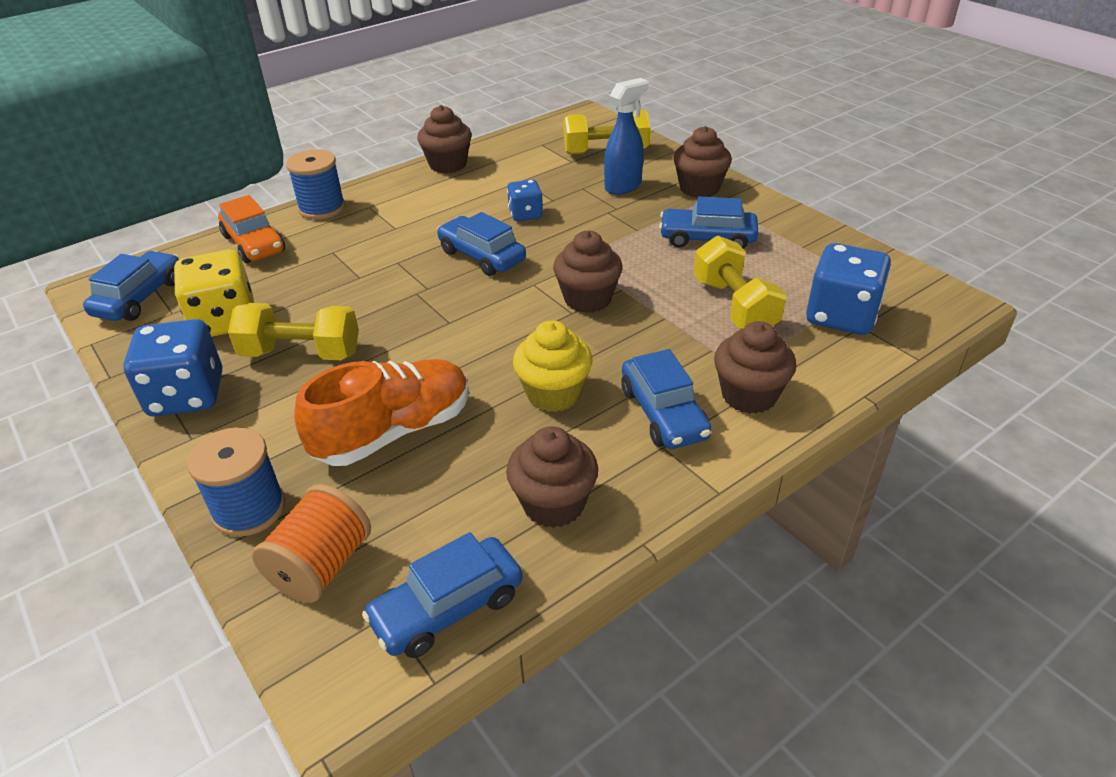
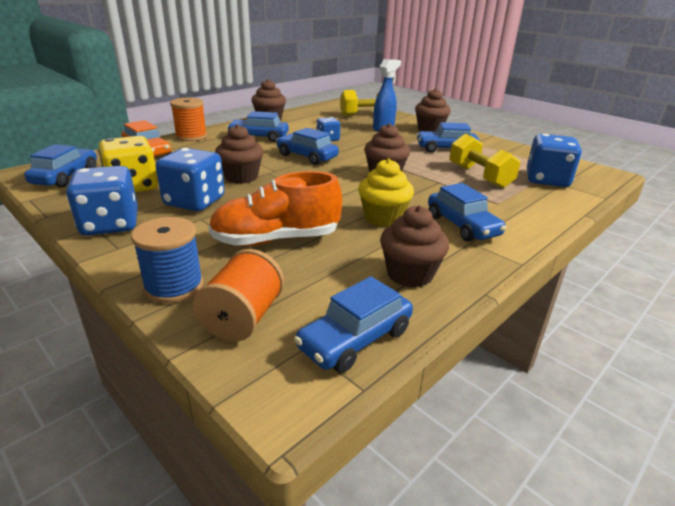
camera: 10 degrees left, 10 degrees down
(301, 353) = (194, 202): yellow dumbbell -> blue dice
(322, 208) = (191, 136): blue spool -> orange spool
(394, 431) = (276, 239): orange shoe -> orange shoe turned 150 degrees counterclockwise
(421, 209) = (259, 137): none -> blue car
(749, 395) = (513, 216): brown cupcake -> brown cupcake (241, 177)

